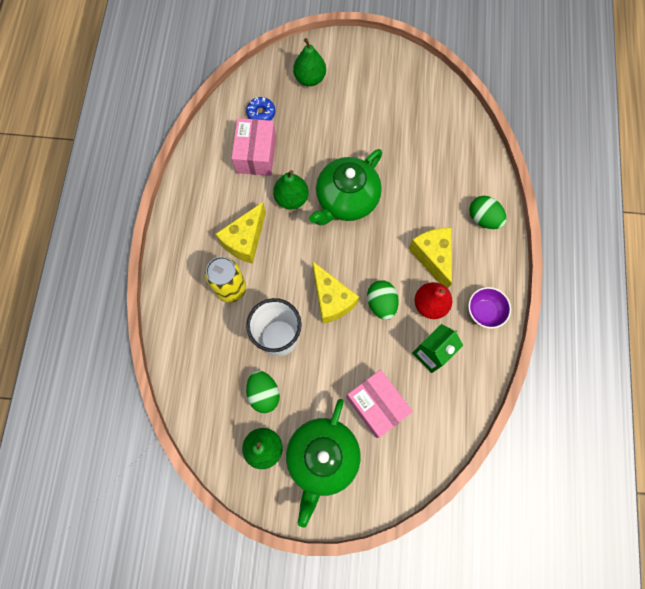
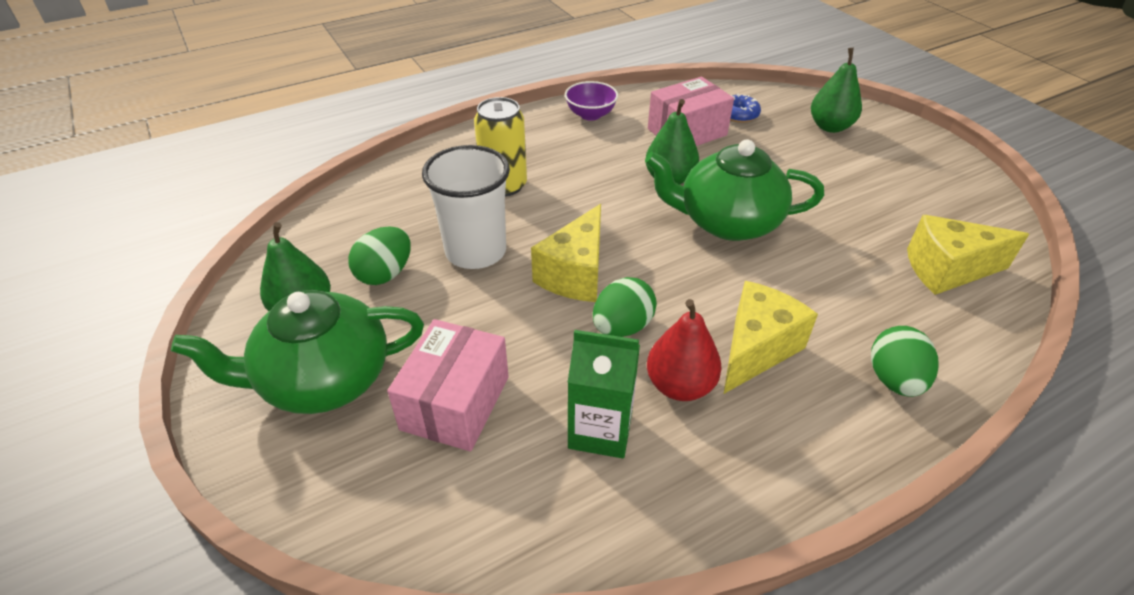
camera: 55 degrees right, 30 degrees down
(245, 240) = (575, 170): yellow cheese -> yellow cheese (947, 270)
(484, 311) = (746, 469): purple bowl -> purple bowl (590, 115)

